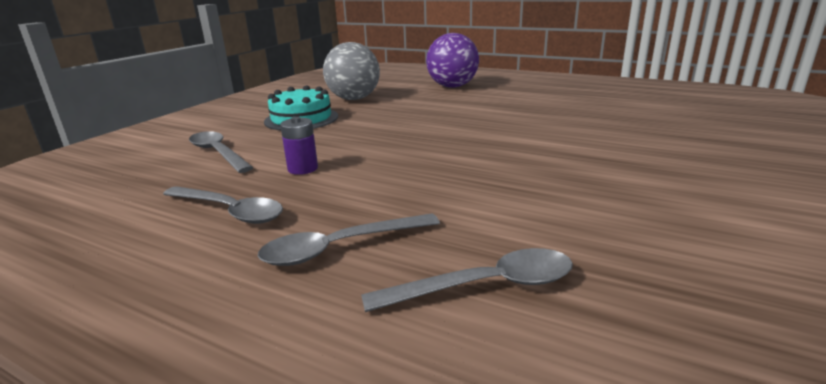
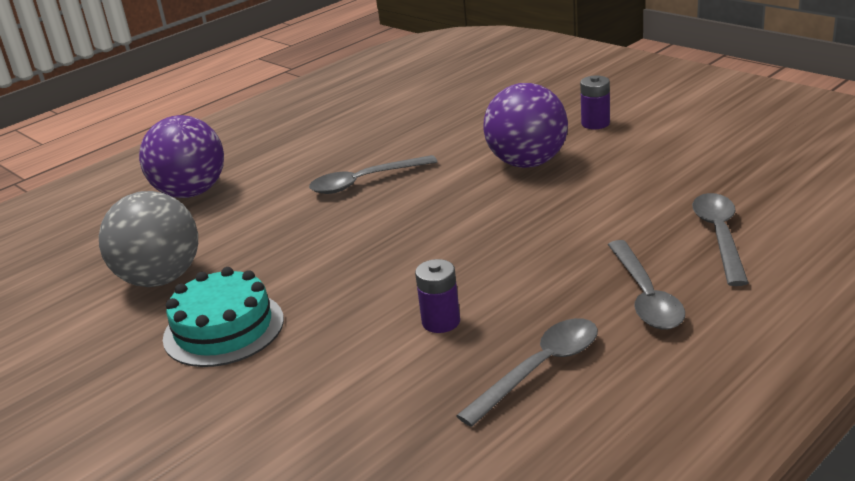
camera: 70 degrees left, 5 degrees up
(218, 153) = (328, 401): grey spoon -> grey spoon (365, 181)
(579, 163) = (527, 163): none -> purple ball
(708, 182) = (595, 123): none -> purple battery

